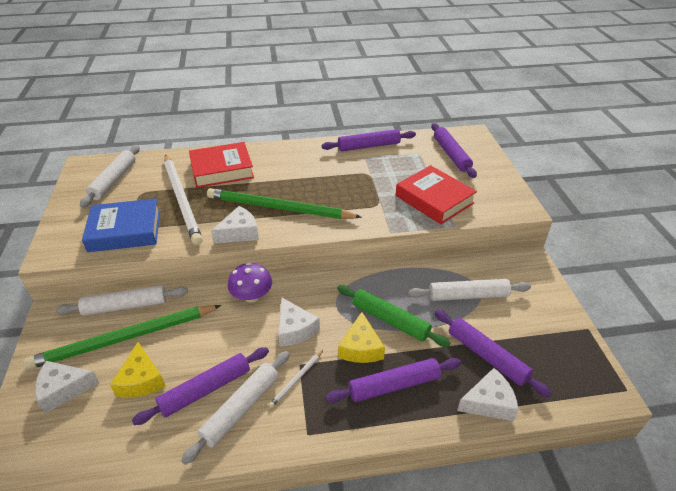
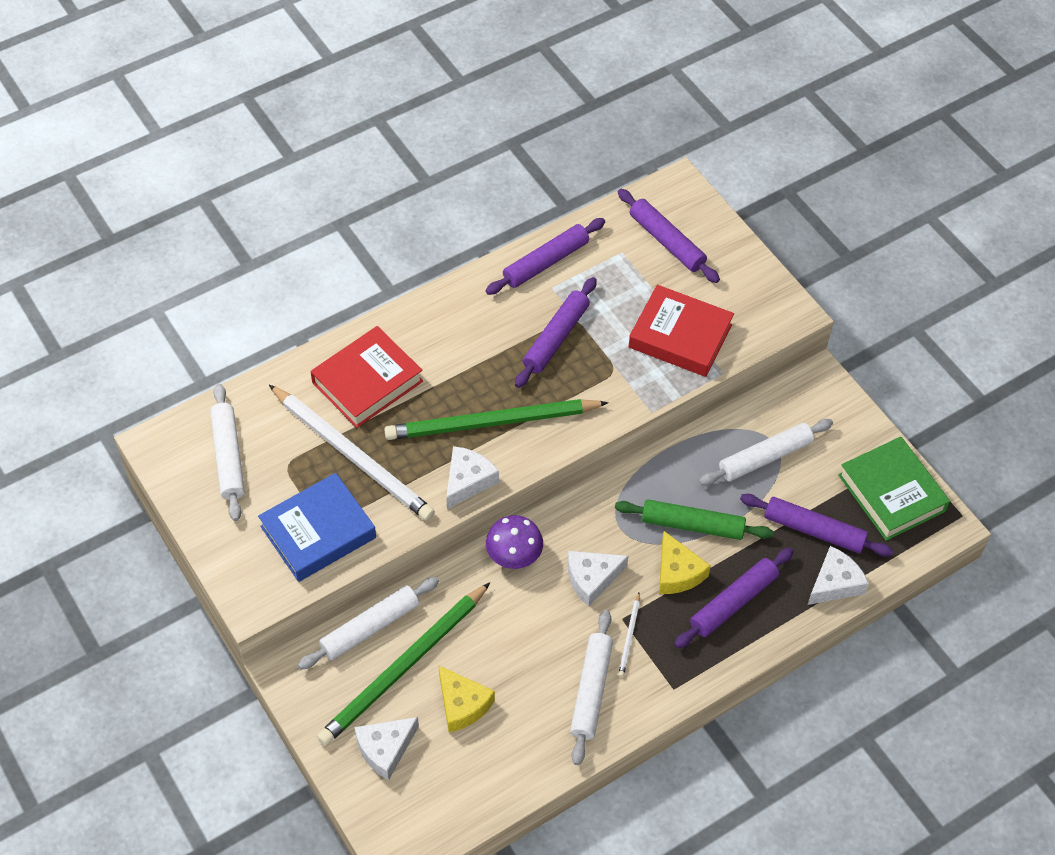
camera: 25 degrees left, 15 degrees up
(205, 390) = (540, 686): purple rolling pin -> purple rolling pin (556, 338)
(294, 329) = (592, 579): white cheese -> white cheese turned 120 degrees clockwise
(564, 352) = (891, 493): none -> green book

